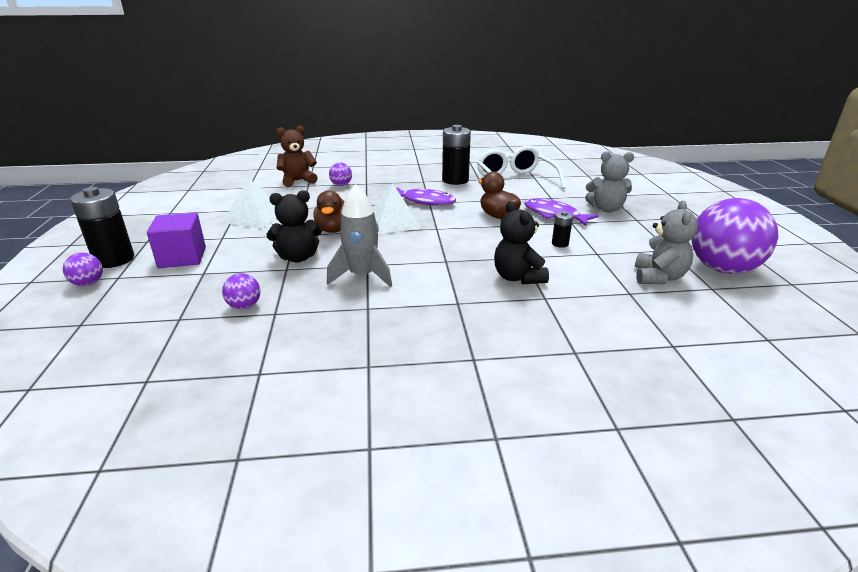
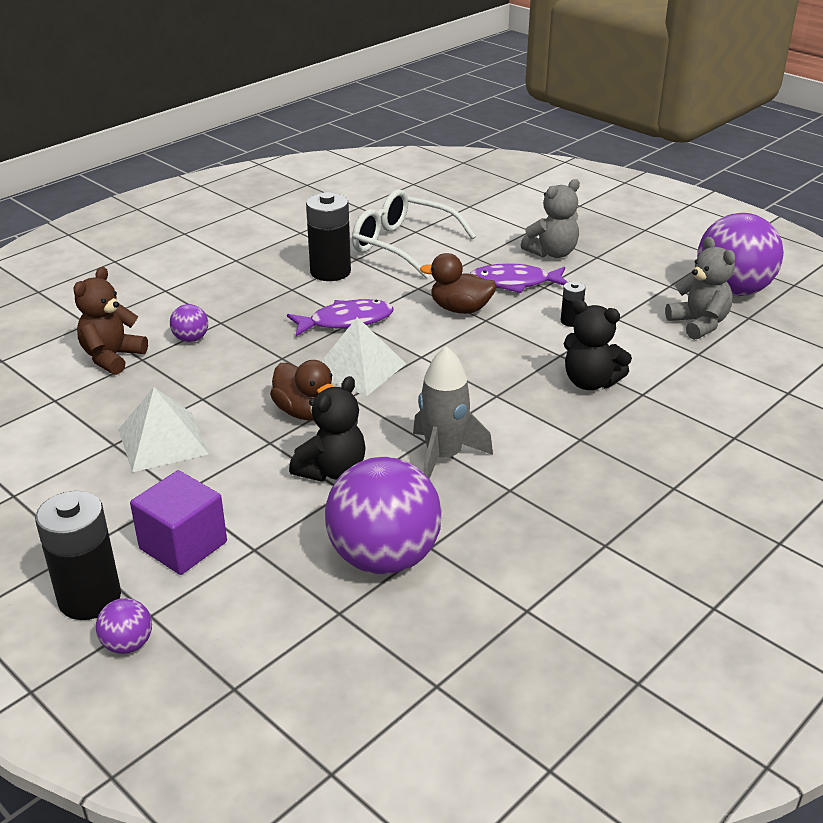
camera: 40 degrees left, 5 degrees up
(244, 306) = (384, 558): purple ball -> purple ball, size x2.30

